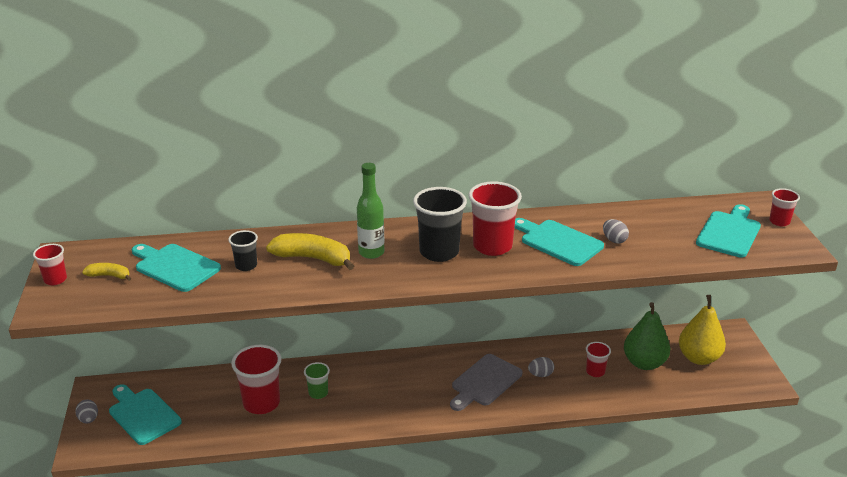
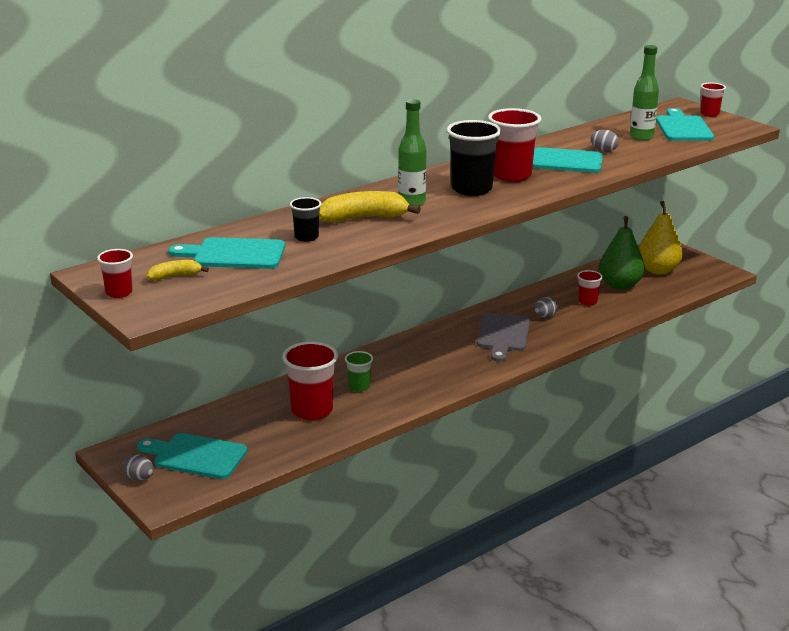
camera: 30 degrees left, 5 degrees down
(672, 233) = (641, 137): none -> green bottle

